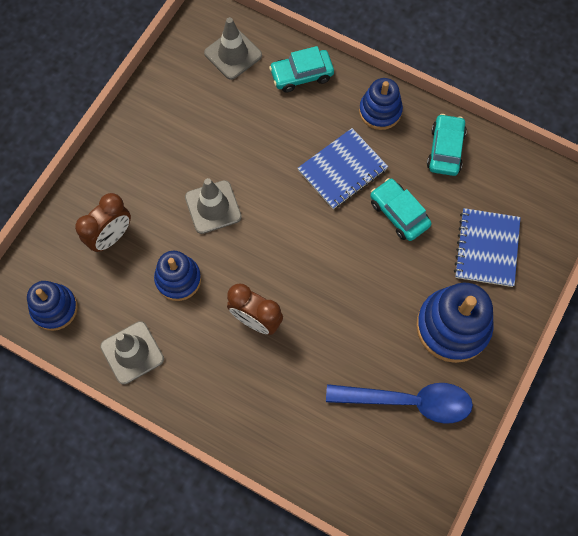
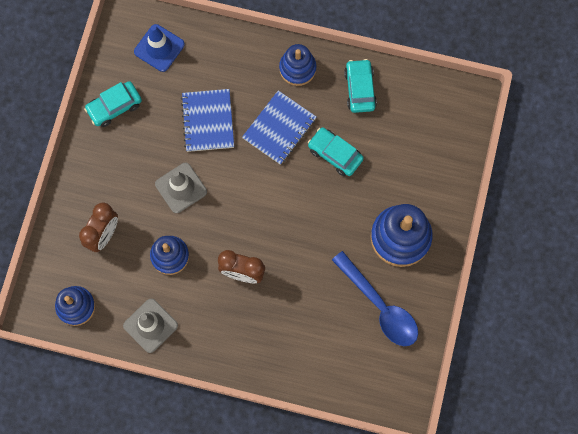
camera: 15 degrees left, 5 degrees up
(233, 54) = (159, 48): grey traffic cone -> blue traffic cone
(301, 75) = (223, 52): turquoise car -> turquoise car (114, 107)
(408, 401) = (380, 306): blue spoon -> blue spoon turned 60 degrees clockwise
(486, 248) = (412, 165): blue notebook -> blue notebook (208, 121)

